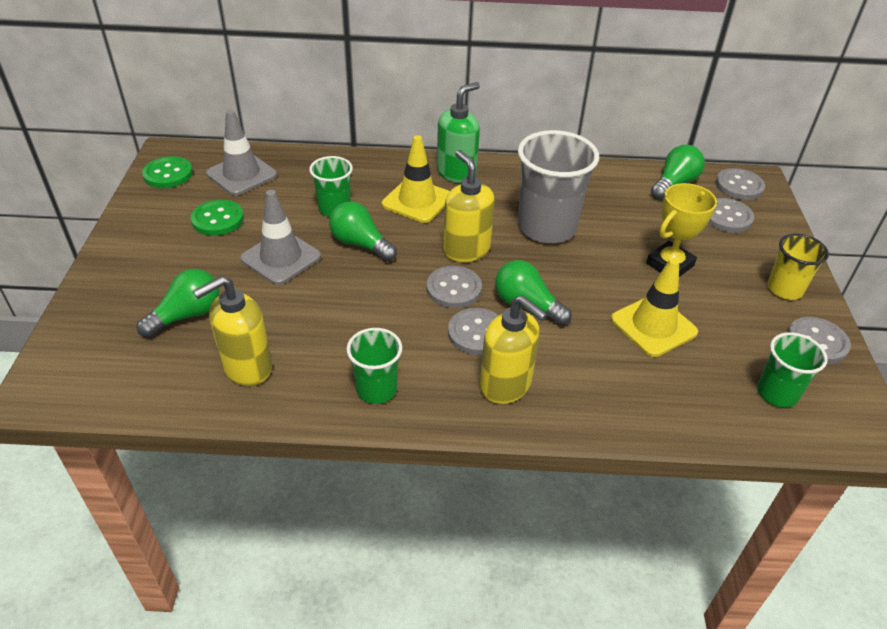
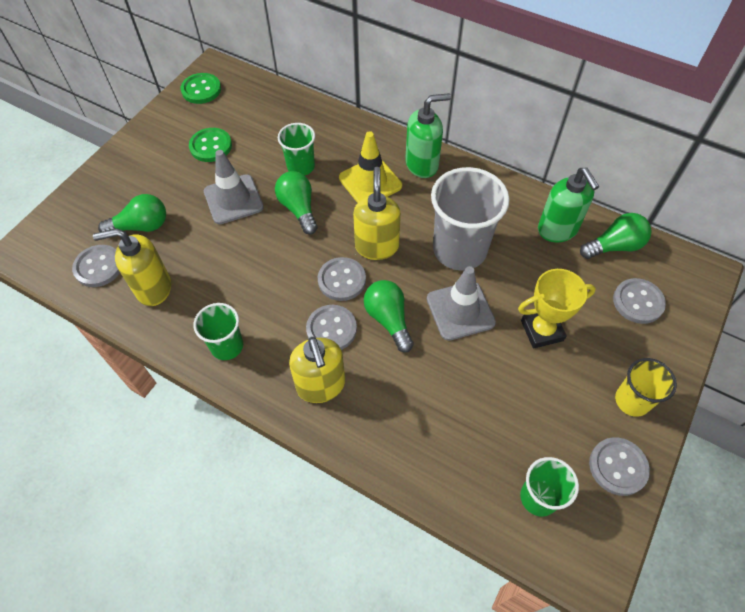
camera: 30 degrees right, 15 degrees up
(242, 174) = (253, 108): grey traffic cone -> grey traffic cone (460, 311)
(618, 186) = (558, 230): none -> green soap dispenser
(653, 326) = (480, 385): yellow traffic cone -> none
(739, 186) = (679, 272): grey button -> grey button (98, 267)

